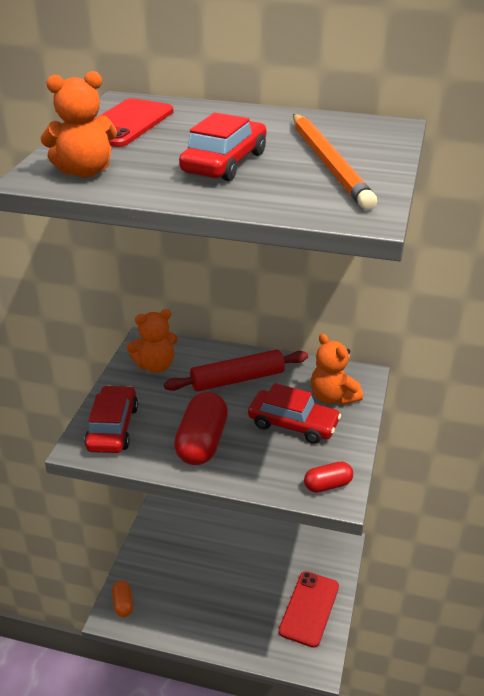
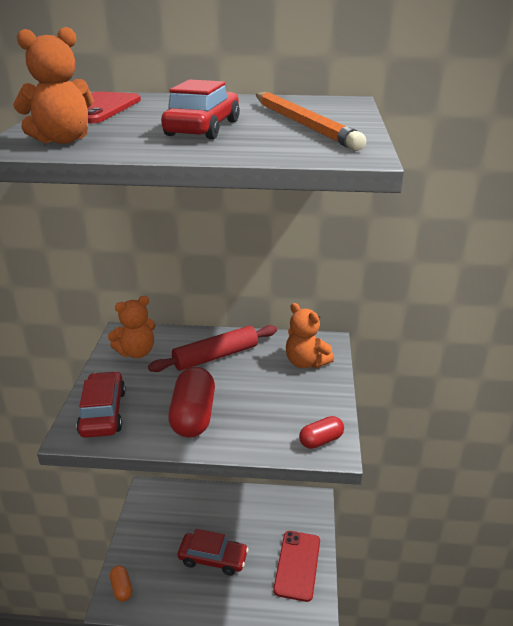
camera: 10 degrees left, 5 degrees down
(293, 424) = (275, 389): red car -> red car (213, 558)

